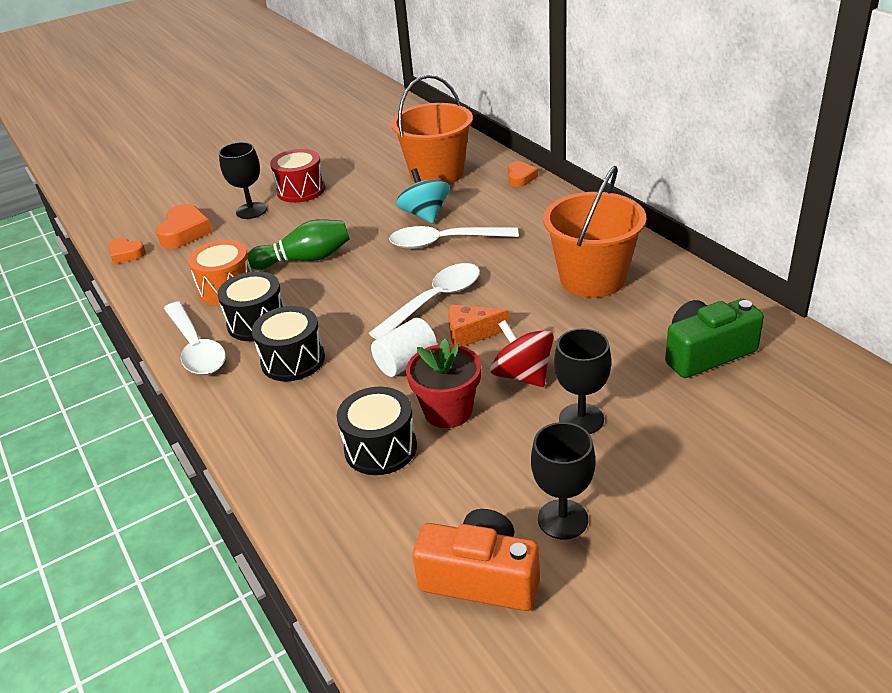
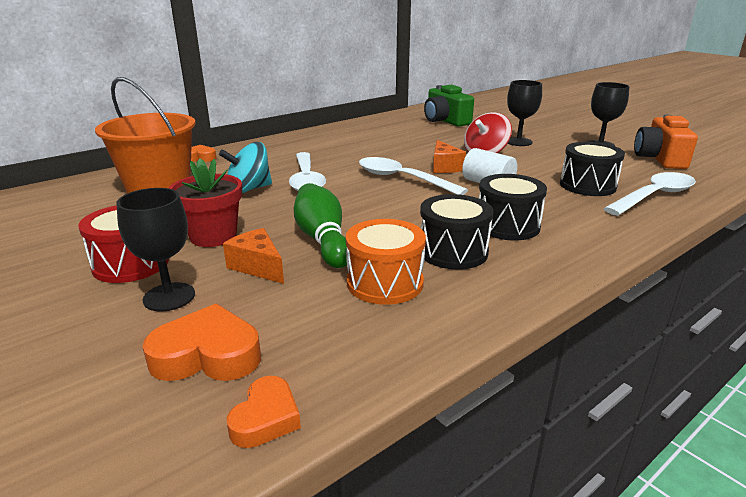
camera: 100 degrees left, 10 degrees down
(196, 348) = (514, 282): white spoon -> white spoon (654, 196)
(275, 236) = (258, 266): none -> orange cheese
(448, 411) = (534, 170): red flower pot -> red flower pot (213, 236)
(592, 278) = (369, 139): orange bucket -> none

